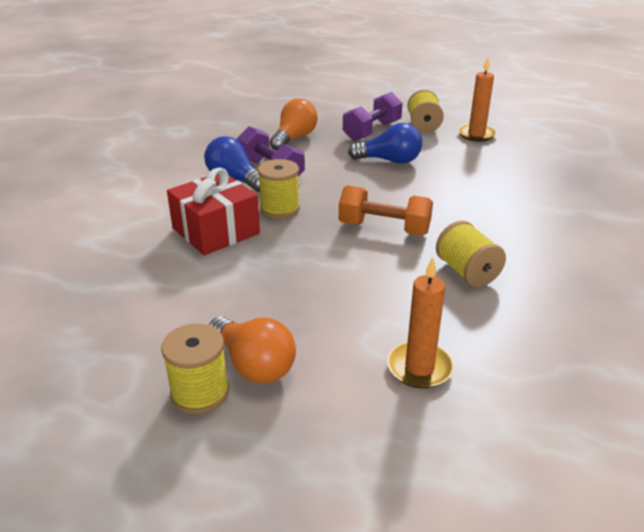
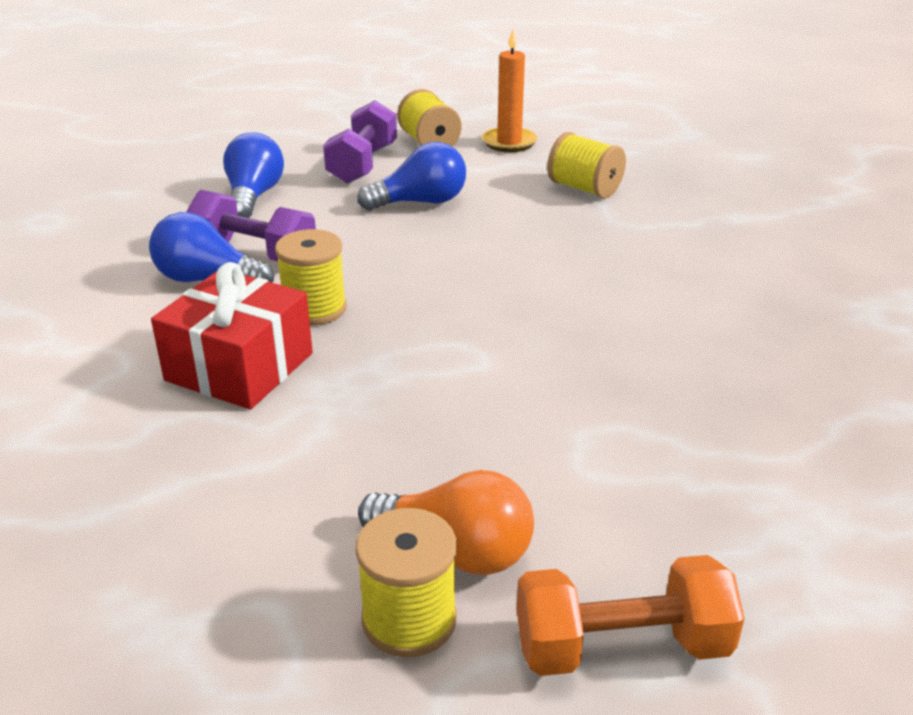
camera: 25 degrees left, 0 degrees up
(294, 138) = (253, 197): orange light bulb -> blue light bulb
(384, 228) = (486, 301): orange dumbbell -> orange dumbbell (621, 646)
(419, 368) = (677, 480): orange candle -> none
(467, 272) = (638, 333): yellow spool -> yellow spool (584, 189)

